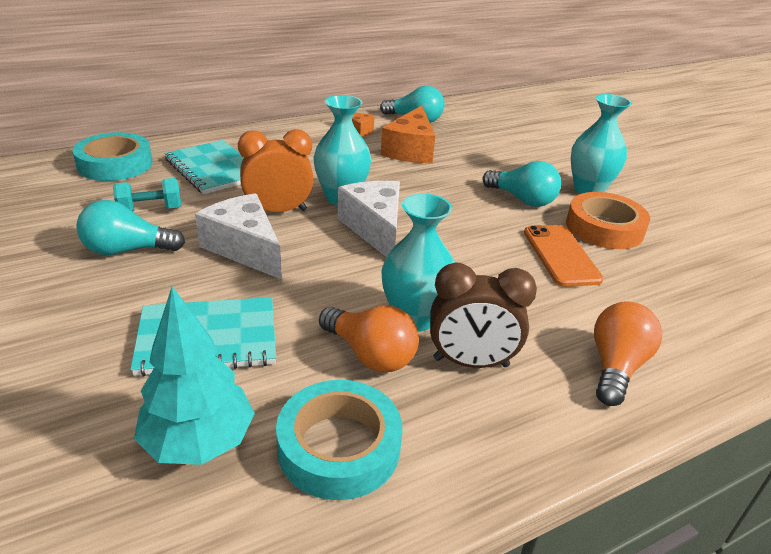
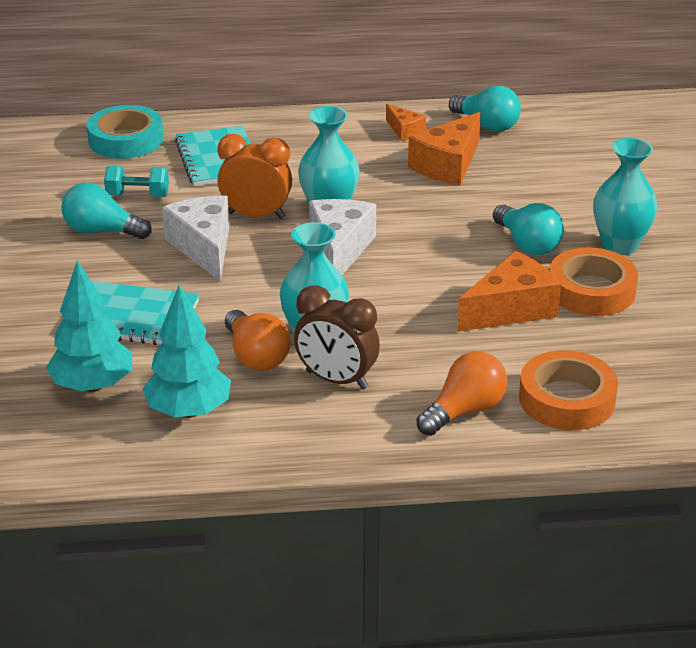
camera: 25 degrees right, 0 degrees up
(339, 446) = (189, 411): turquoise tape -> turquoise tree
(561, 255) = (511, 309): orange phone -> orange cheese
(685, 331) = (567, 399): none -> orange tape

